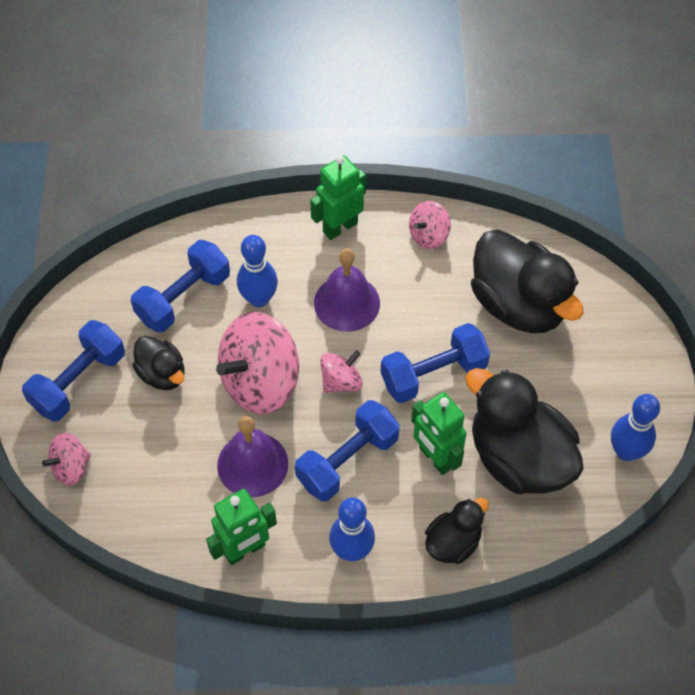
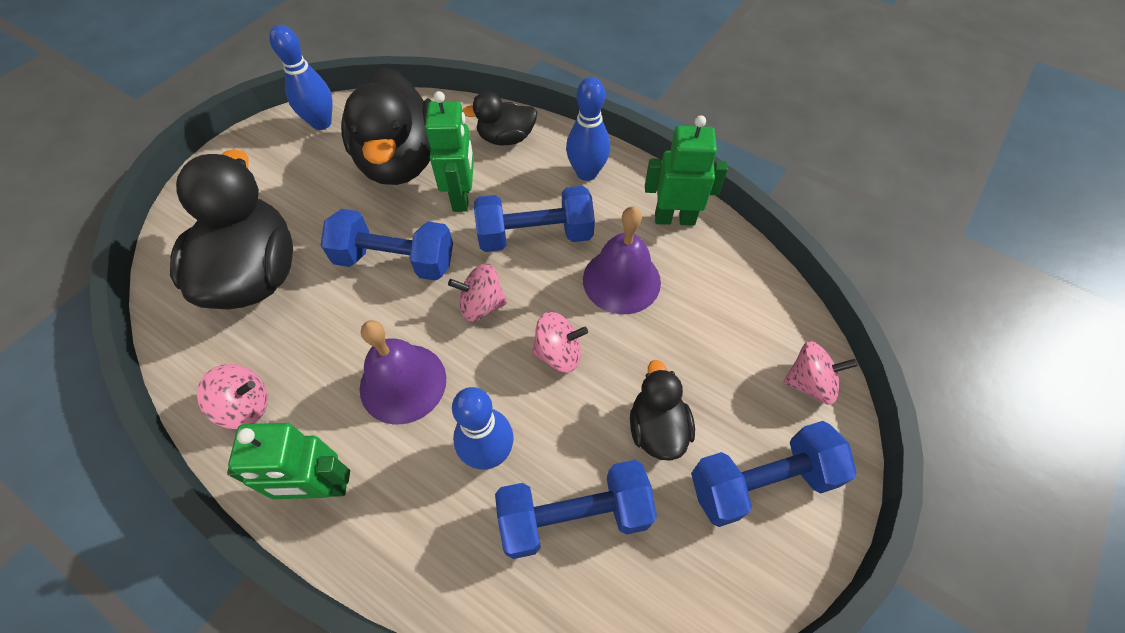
camera: 145 degrees left, 0 degrees up
(260, 382) = (558, 353): pink spinning top -> pink spinning top, size x0.51

